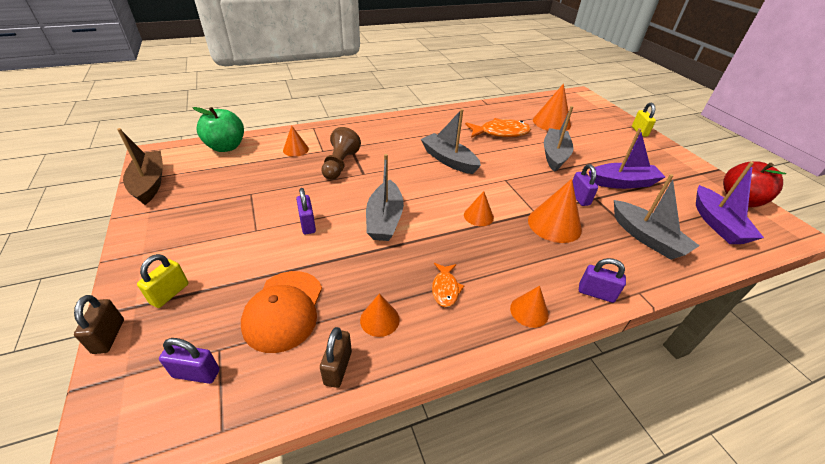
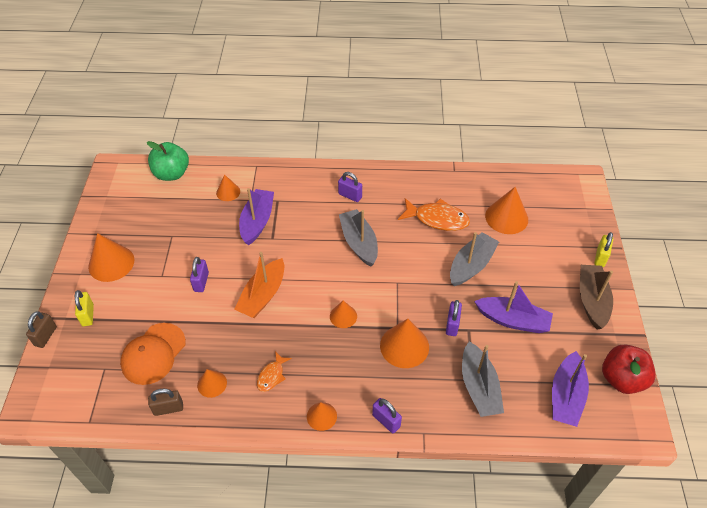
camera: 25 degrees right, 10 degrees up
(150, 183) = (102, 203): brown boat -> brown boat (592, 301)
(169, 293) = (88, 315): yellow padlock -> yellow padlock turned 60 degrees counterclockwise
(183, 233) = (111, 263): none -> orange cone
(196, 373) = (86, 381): purple padlock -> purple padlock (350, 196)
(338, 368) = (168, 408): brown padlock -> brown padlock turned 45 degrees clockwise
(340, 164) = (257, 221): brown pawn -> purple boat
(384, 219) = (263, 295): grey boat -> orange boat

